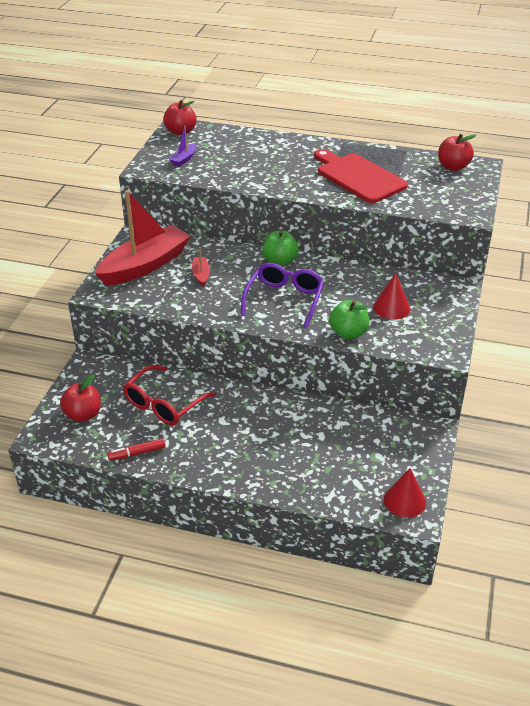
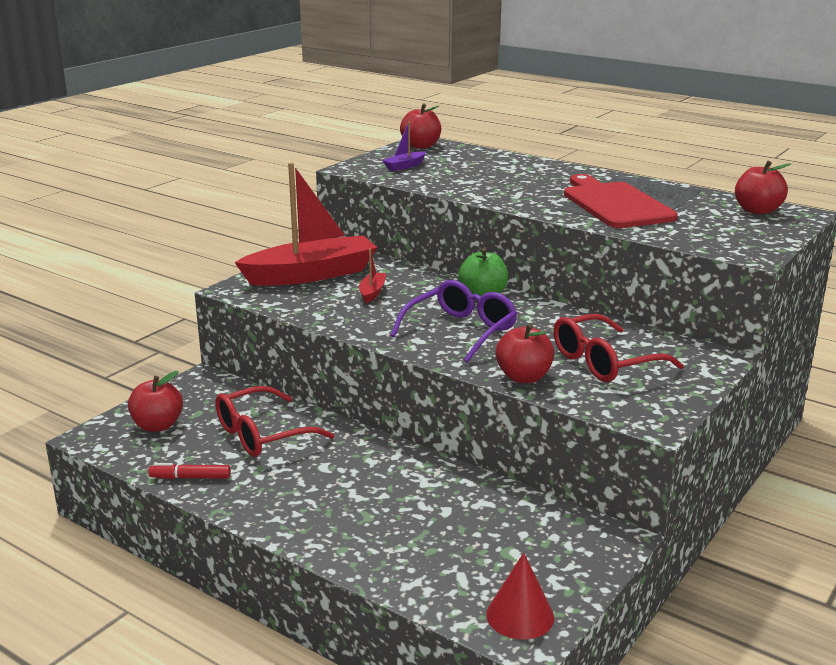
camera: 20 degrees right, 15 degrees down
(348, 333) = (523, 377): green apple -> red apple
(391, 308) = (604, 362): red cone -> red glasses

